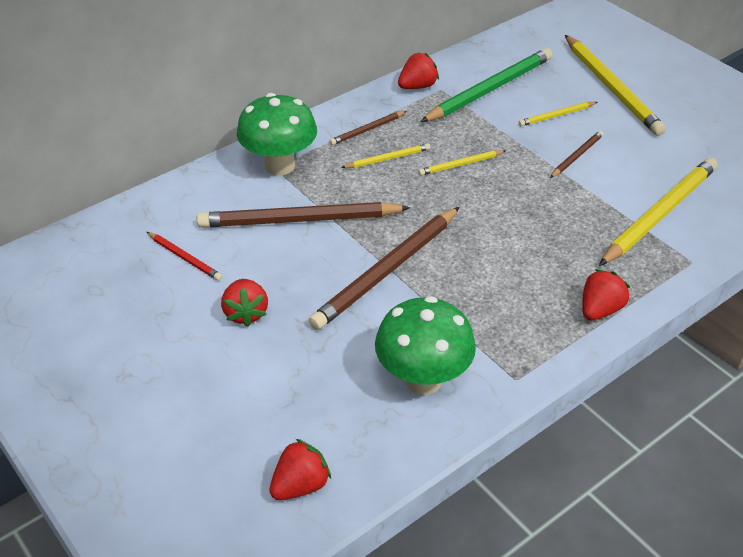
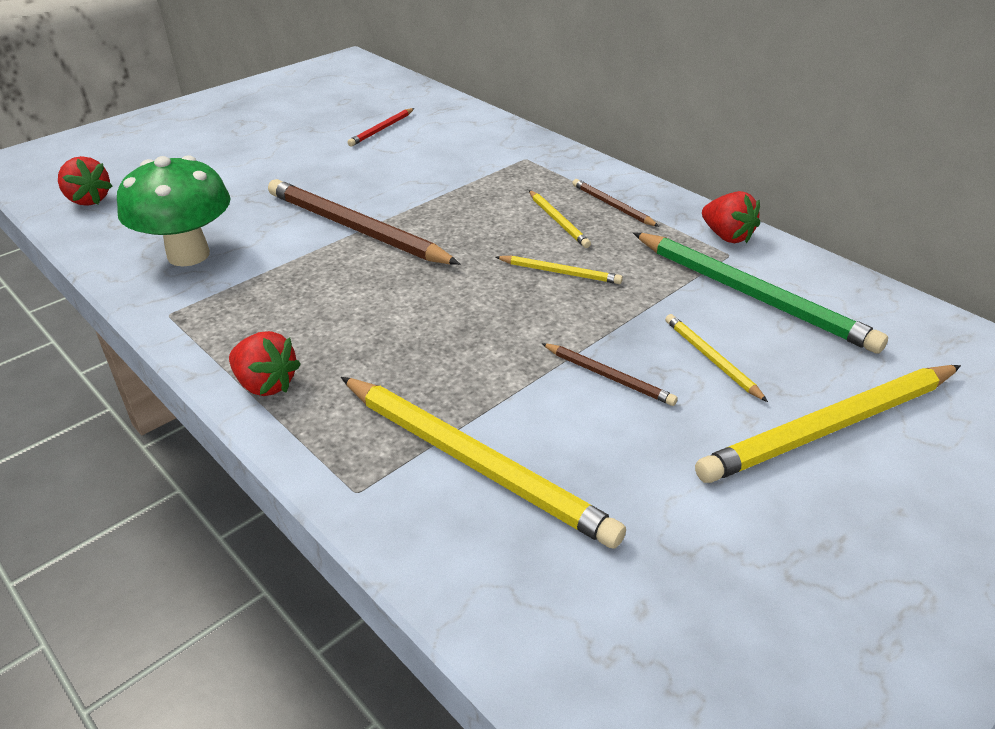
camera: 85 degrees right, 5 degrees down
(246, 313) = (303, 161): red strawberry -> none
(279, 165) = (529, 160): green mushroom -> none
(299, 220) = (439, 177): brown pencil -> none
(461, 164) = (559, 272): yellow pencil -> yellow pencil turned 135 degrees clockwise

